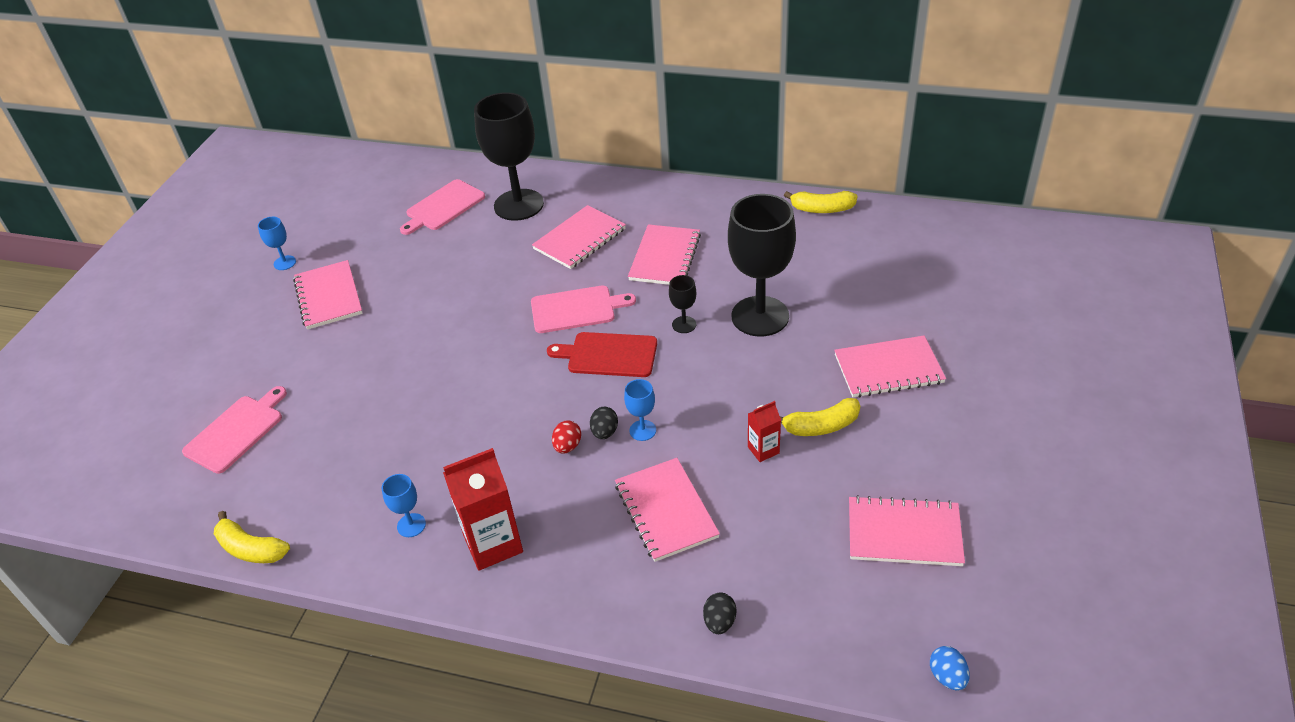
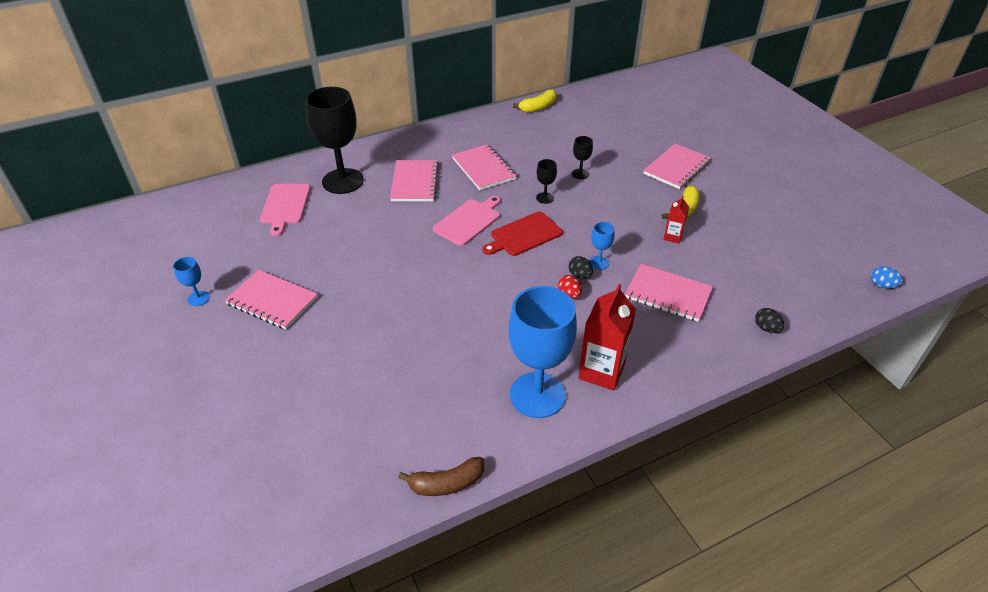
camera: 45 degrees left, 0 degrees up
(236, 431) = (323, 423): pink cutting board -> none
(251, 549) = (447, 483): yellow banana -> brown banana
(411, 525) = (537, 395): blue goblet -> blue goblet, size x2.36
(760, 316) = (580, 174): black goblet -> black goblet, size x0.42
(904, 533) = (784, 236): pink notebook -> none

